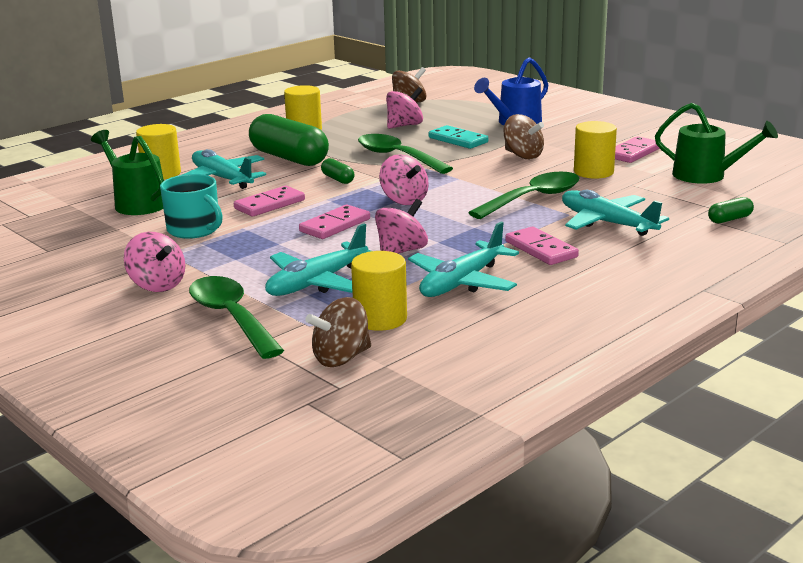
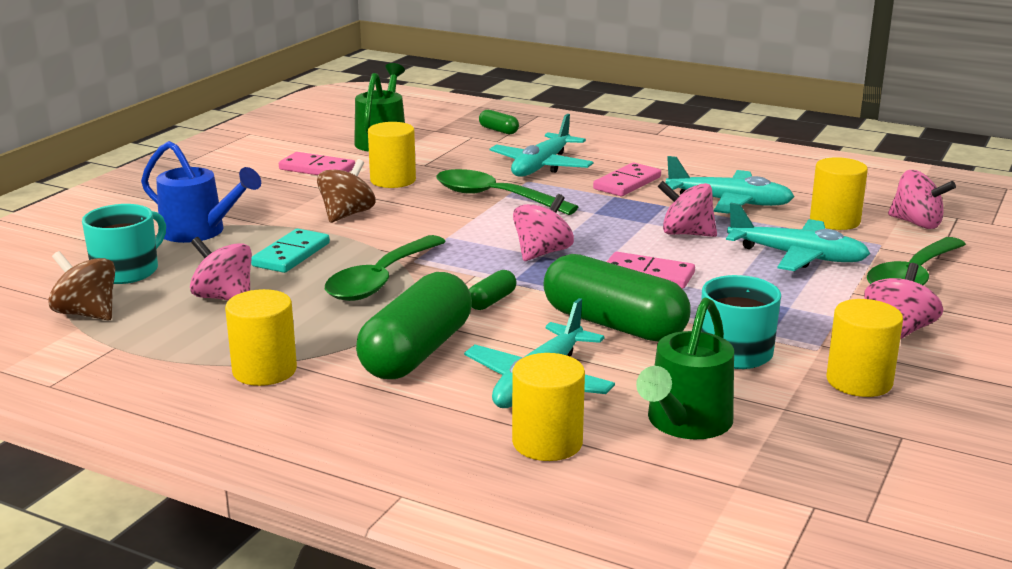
camera: 110 degrees left, 0 degrees up
(115, 255) = (859, 381): none -> yellow cylinder
(270, 204) = (614, 324): pink domino -> green capsule
(341, 358) = (916, 223): brown spinning top -> pink spinning top
(462, 109) = (127, 271): none -> turquoise mug

